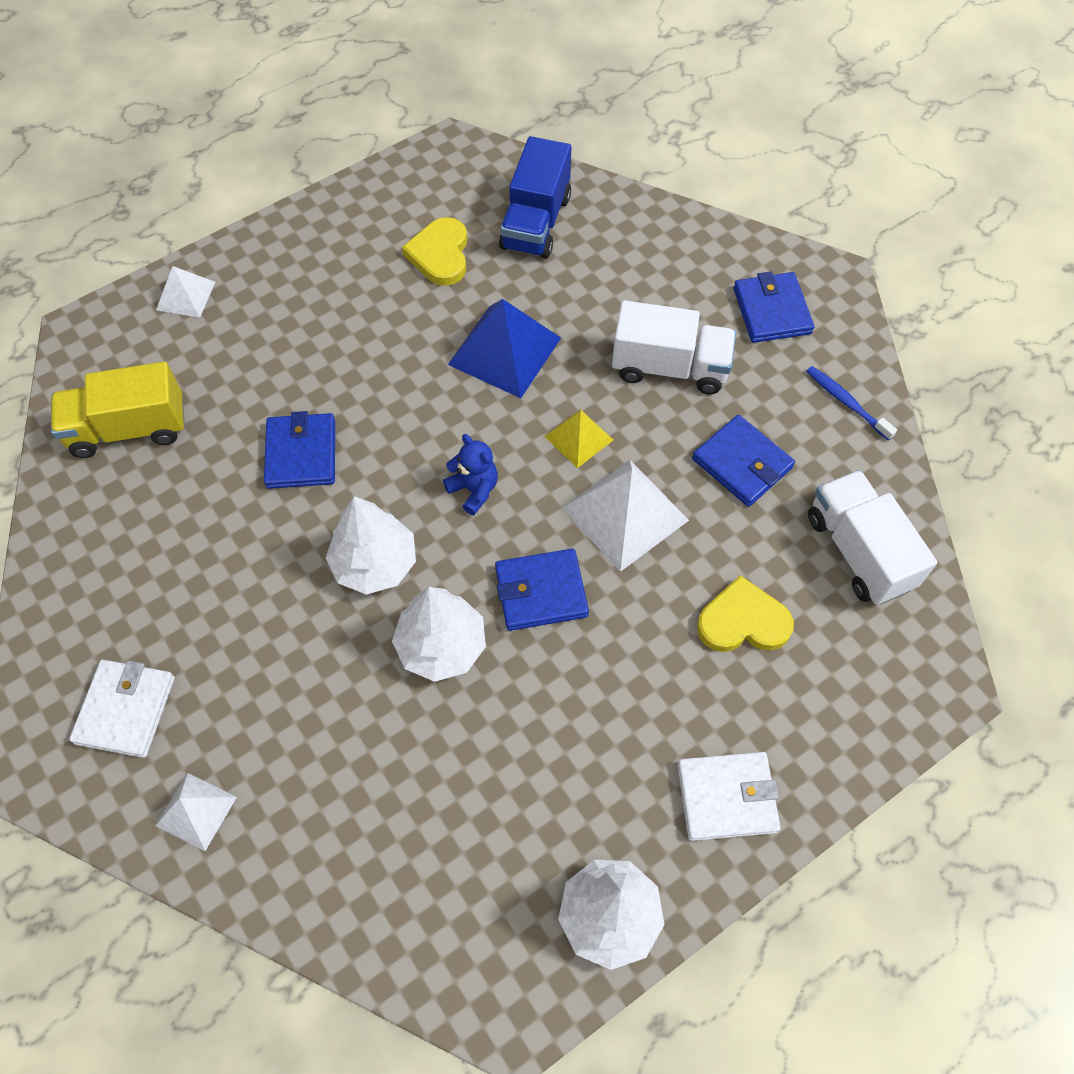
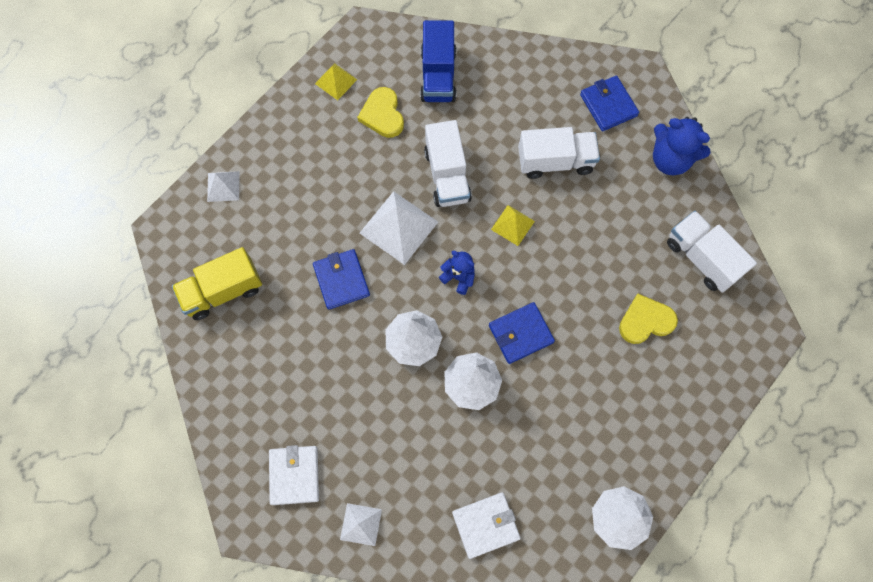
camera: 15 degrees left, 10 degrees up
(391, 200) = (336, 81): none -> yellow pyramid
(504, 351) = (447, 175): blue pyramid -> white truck
(625, 514) = (556, 269): white pyramid -> white pyramid (399, 227)
(726, 797) = (664, 431): white wallet -> white wallet (485, 525)
(742, 463) = (618, 217): blue wallet -> none
(846, 402) = (670, 159): blue toothbrush -> blue teddy bear

